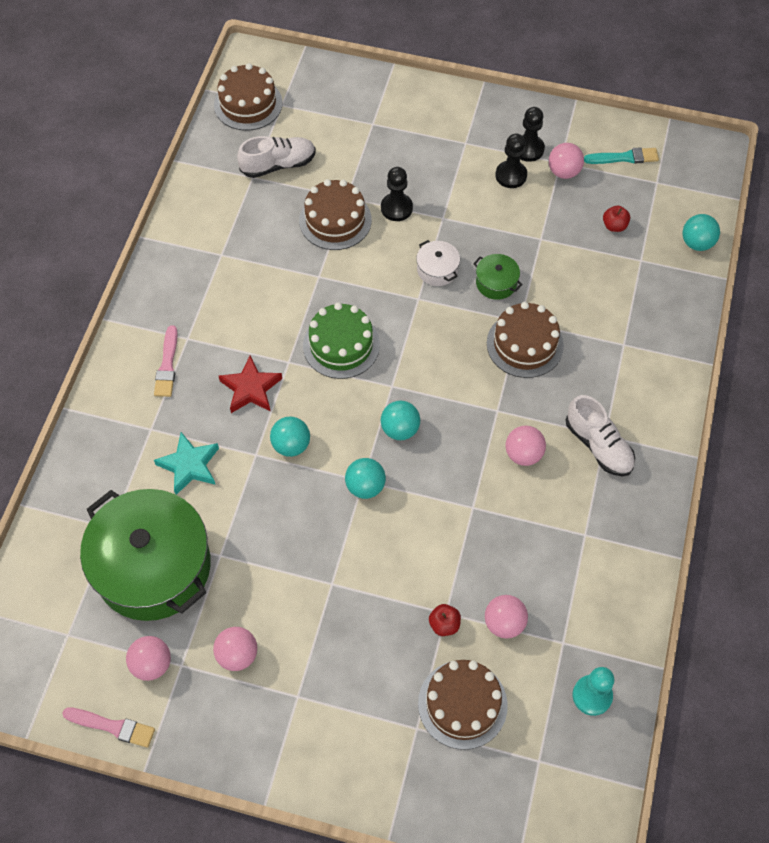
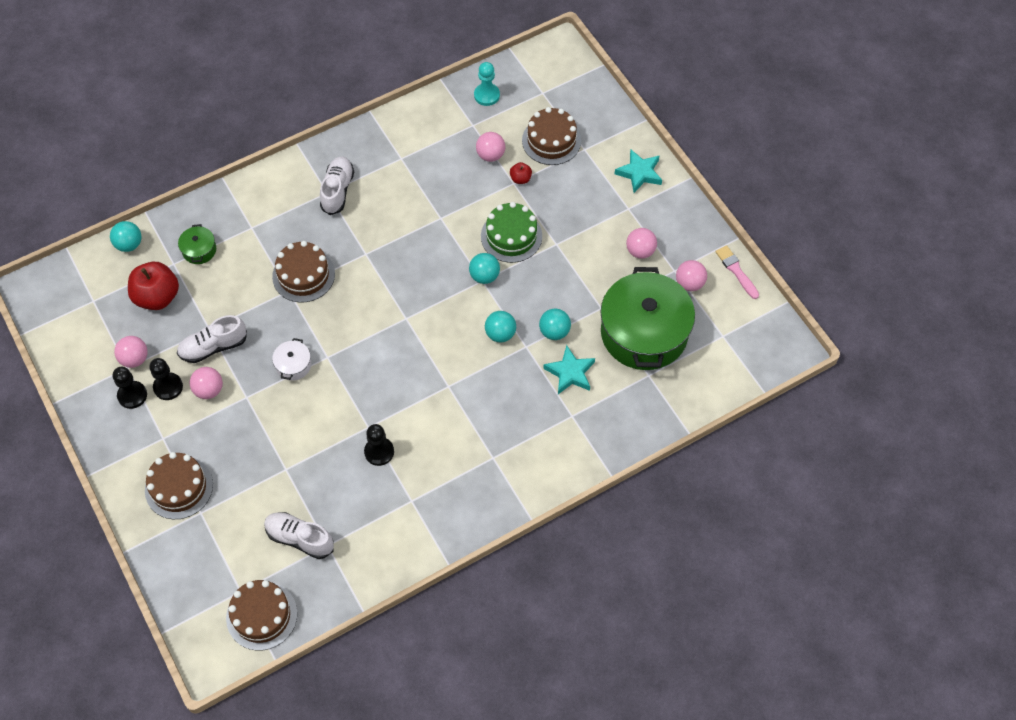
camera: 135 degrees left, 0 degrees up
(167, 365) = (523, 449): pink brush -> none
(250, 389) = (488, 389): red star -> none
(327, 755) = (639, 173): none -> turquoise star
(335, 220) = (312, 458): brown cake -> brown cake (179, 487)
(341, 345) = (406, 368): green cake -> green cake (511, 236)
(396, 208) = (265, 430): black pawn -> black pawn (379, 452)
(400, 429) = (430, 290): turquoise ball -> turquoise ball (554, 332)
(496, 283) = (271, 325): green pot -> green pot (199, 250)
(518, 229) = (213, 347): none -> white shoe
(523, 454) = (381, 220): pink ball -> pink ball (209, 390)
(614, 226) = (157, 297): red apple -> red apple, size x2.13
(624, 157) = (86, 334): turquoise brush -> none

